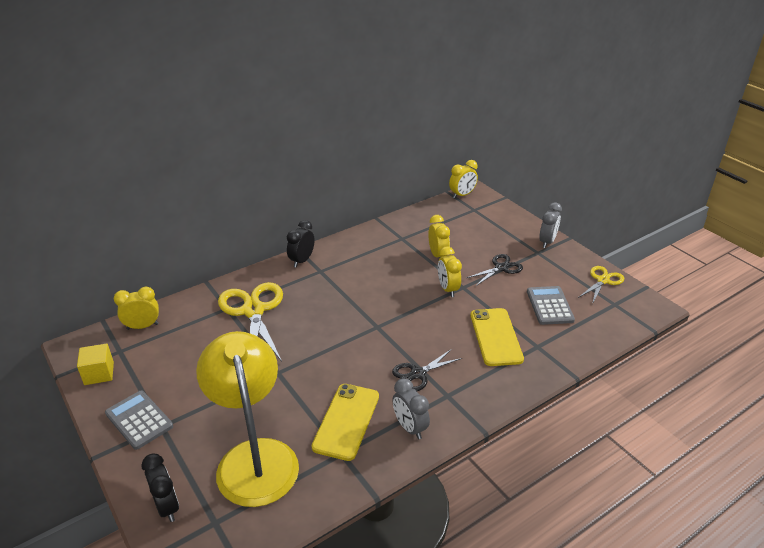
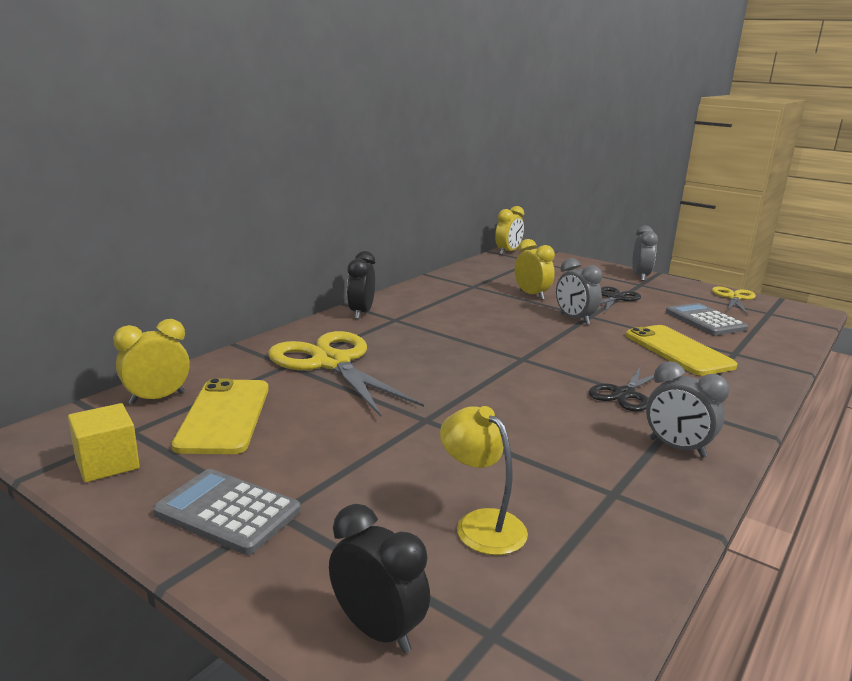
camera: 20 degrees left, 15 degrees down
(254, 457) = (481, 524): yellow lamp -> yellow lamp, size x0.47
(346, 421) = (582, 456): yellow phone -> yellow phone (224, 416)
(448, 289) = (574, 319): yellow clock -> grey clock

